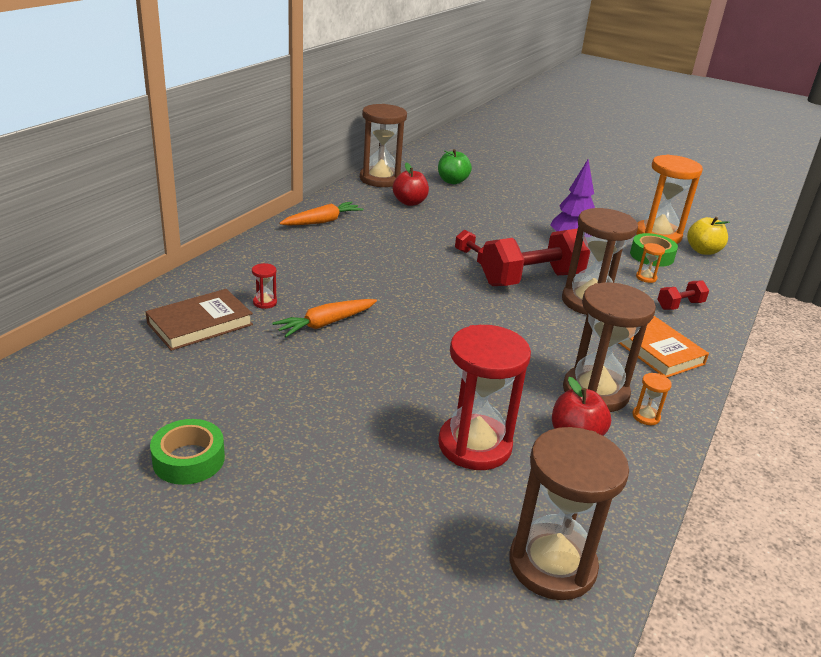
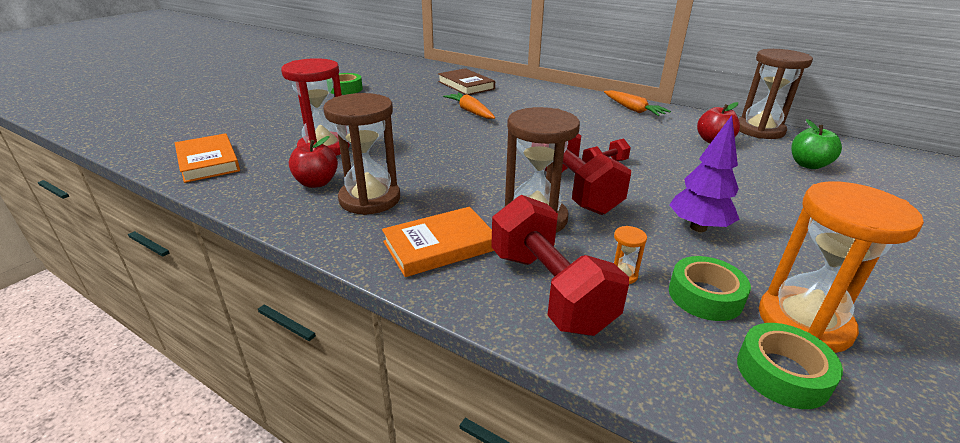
camera: 95 degrees right, 0 degrees up
(265, 302) = (494, 97): red hourglass -> none
(552, 564) = (208, 162): brown hourglass -> orange book
(646, 416) = (327, 218): orange hourglass -> none
(680, 305) = (549, 290): red dumbbell -> red dumbbell, size x2.11
(703, 251) = (782, 373): yellow apple -> green tape

